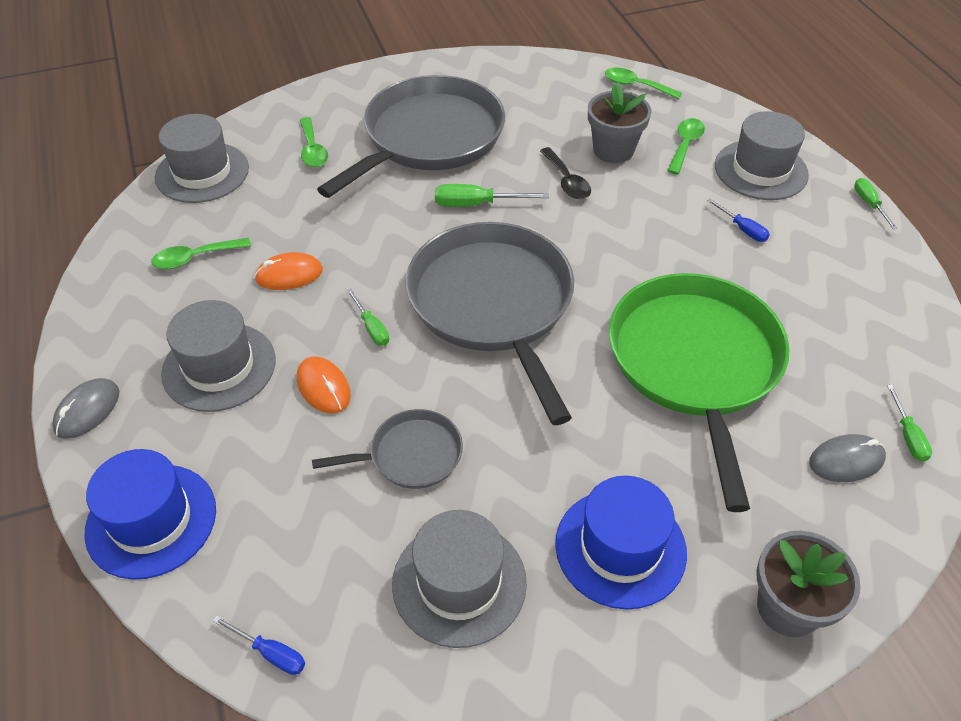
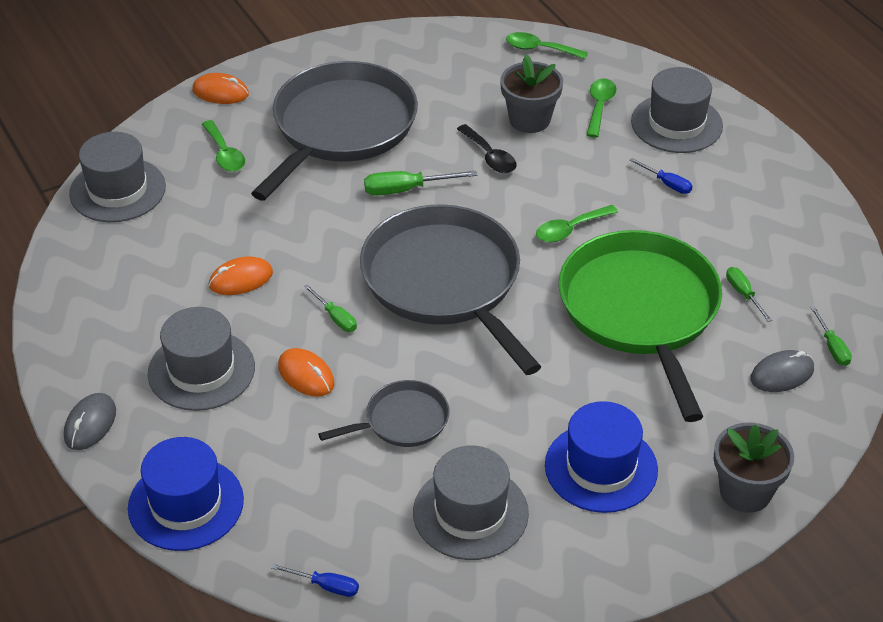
camera: 10 degrees left, 5 degrees down
(195, 258) = (141, 275): green spoon -> green spoon (570, 229)
(327, 94) = (220, 92): none -> orange mouse
(869, 204) = (782, 145): green screwdriver -> green screwdriver (743, 294)

